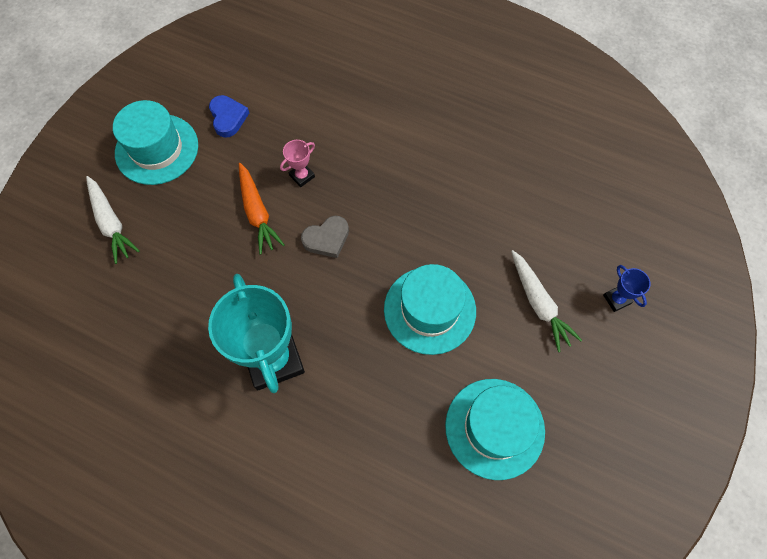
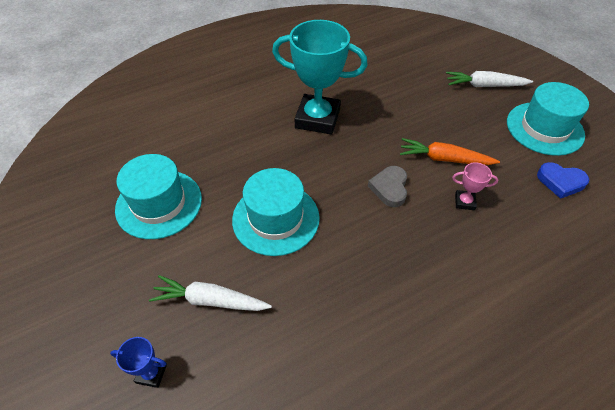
camera: 125 degrees right, 15 degrees down
(302, 176) = (464, 202): pink trophy -> pink trophy turned 75 degrees counterclockwise

